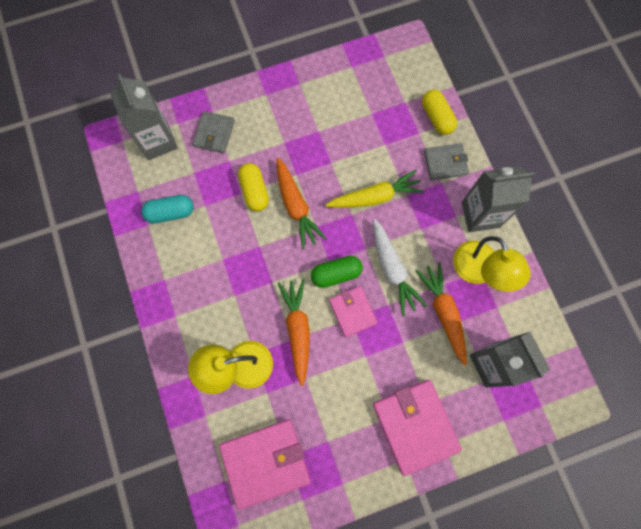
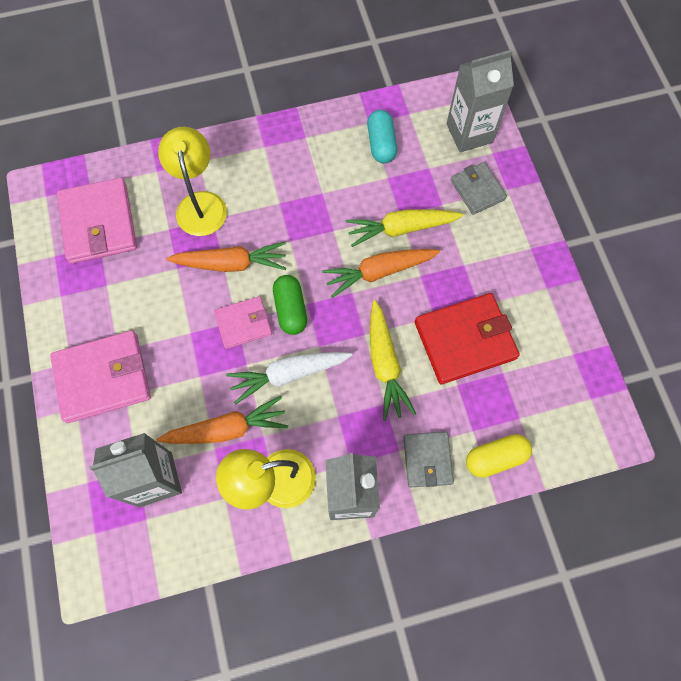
camera: 95 degrees right, 5 degrees down
(214, 134) = (477, 190): grey wallet -> grey wallet turned 45 degrees clockwise
(254, 191) = (401, 229): yellow capsule -> yellow carrot
(348, 140) = (465, 340): none -> red wallet

